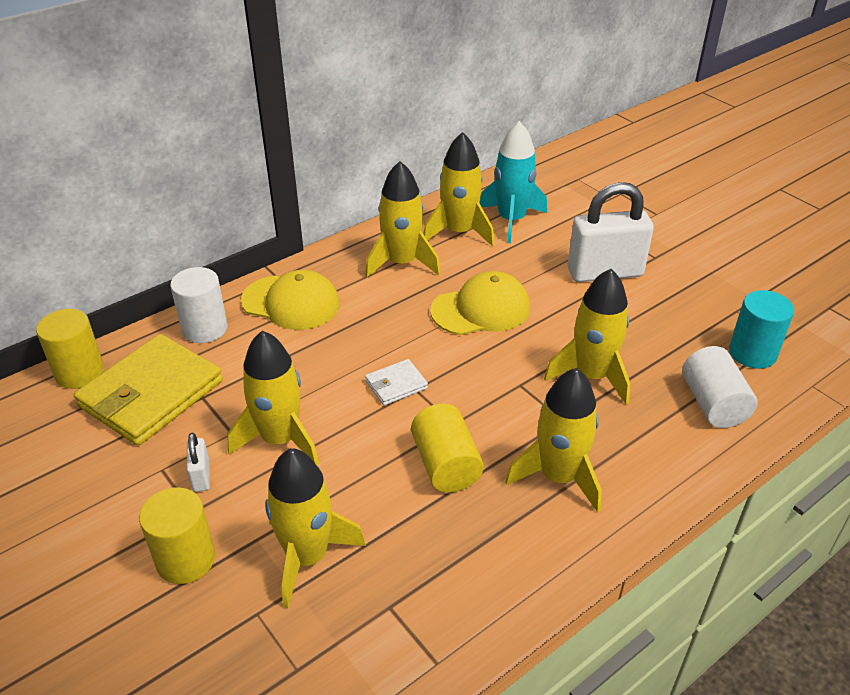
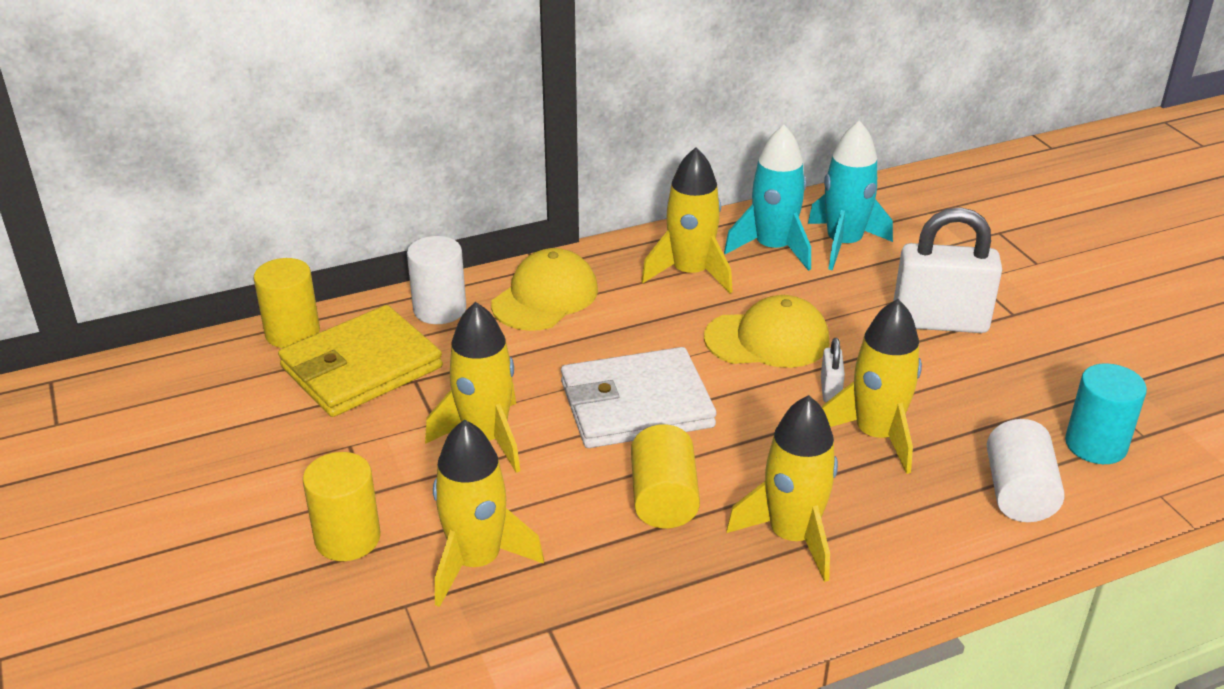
camera: 15 degrees right, 5 degrees down
(201, 476) = (389, 460): white padlock -> white padlock (830, 390)
(291, 303) = (545, 297): yellow cap -> yellow cap turned 90 degrees counterclockwise
(396, 384) = (636, 404): white wallet -> white wallet, size x2.21
(459, 232) = (773, 248): yellow rocket -> turquoise rocket

